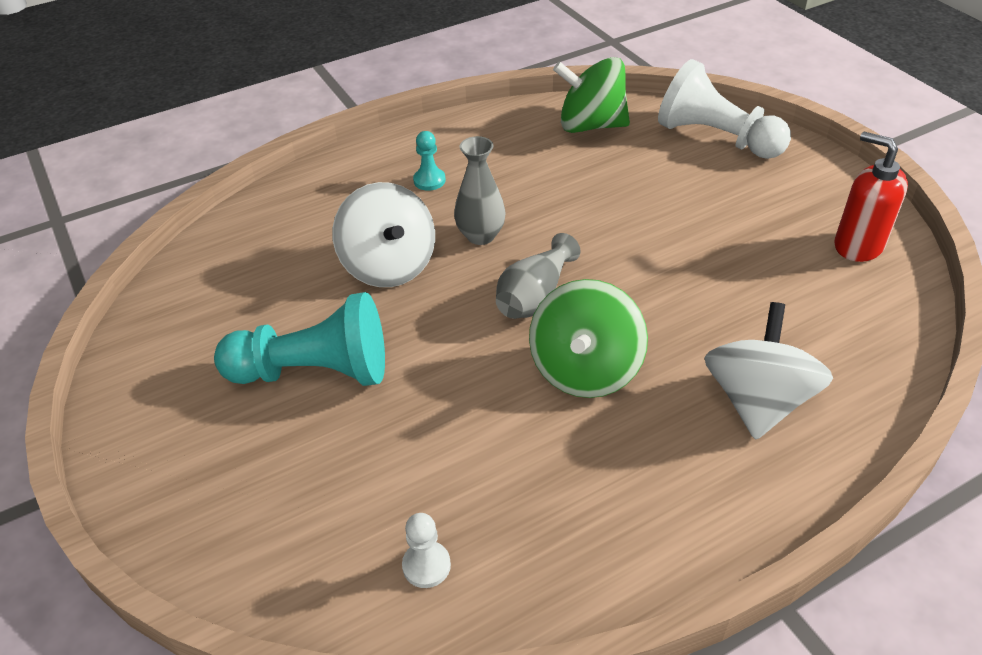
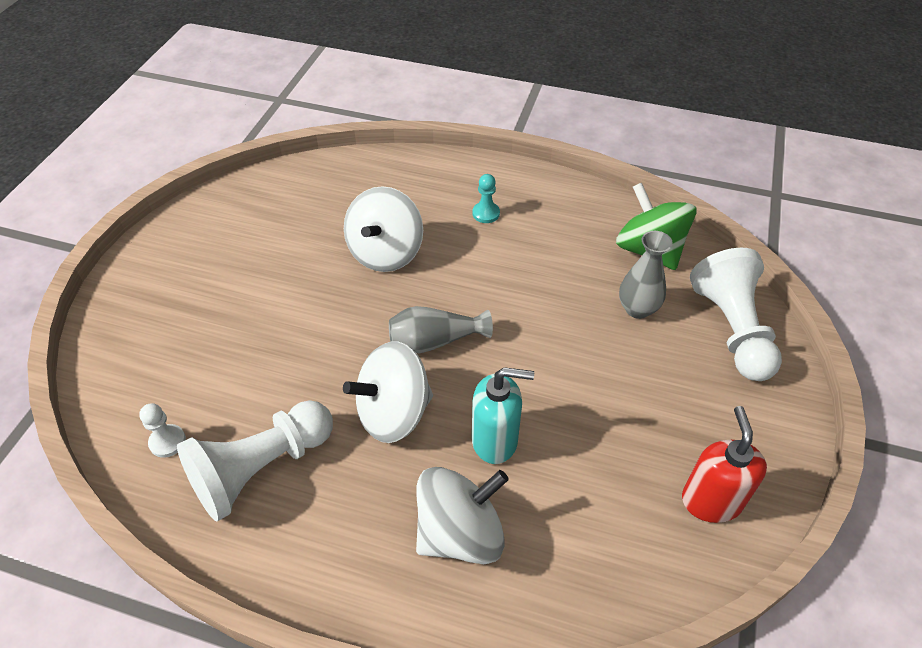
camera: 45 degrees right, 5 degrees up
(314, 372) = (266, 286): turquoise pawn -> none
(480, 235) = (462, 275): grey vase -> grey vase (637, 309)
(546, 503) = (261, 469): none -> white pawn
(585, 370) = (393, 413): green spinning top -> white spinning top
(684, 323) = (495, 440): none -> turquoise soap dispenser

